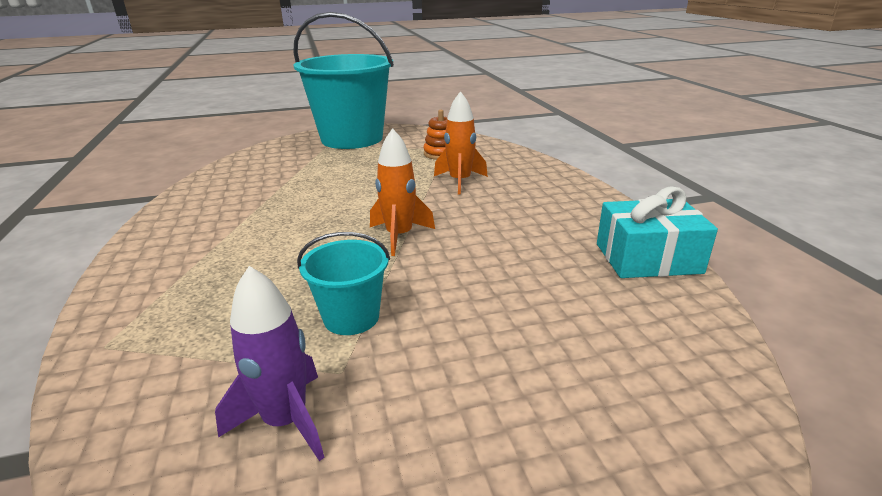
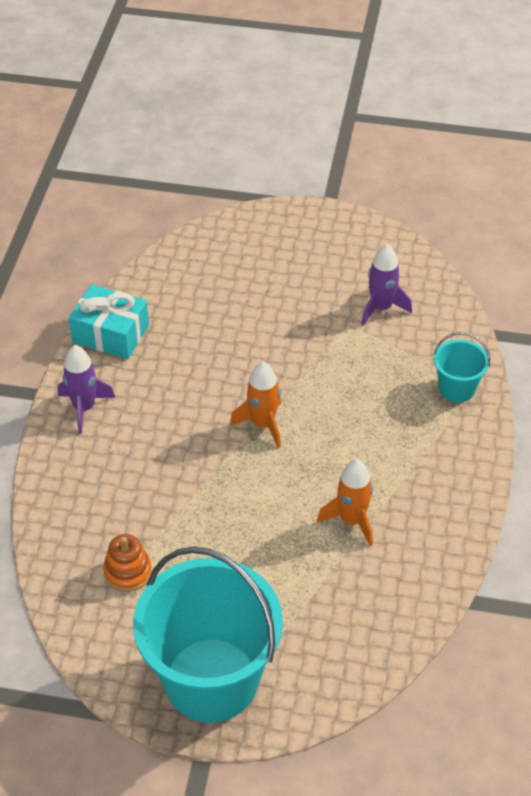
camera: 155 degrees left, 20 degrees up
(351, 317) = (330, 356): turquoise bucket -> turquoise bucket (456, 388)
(460, 182) = (155, 493): orange rocket -> orange rocket (351, 520)
(583, 205) = (84, 408): none -> purple rocket

